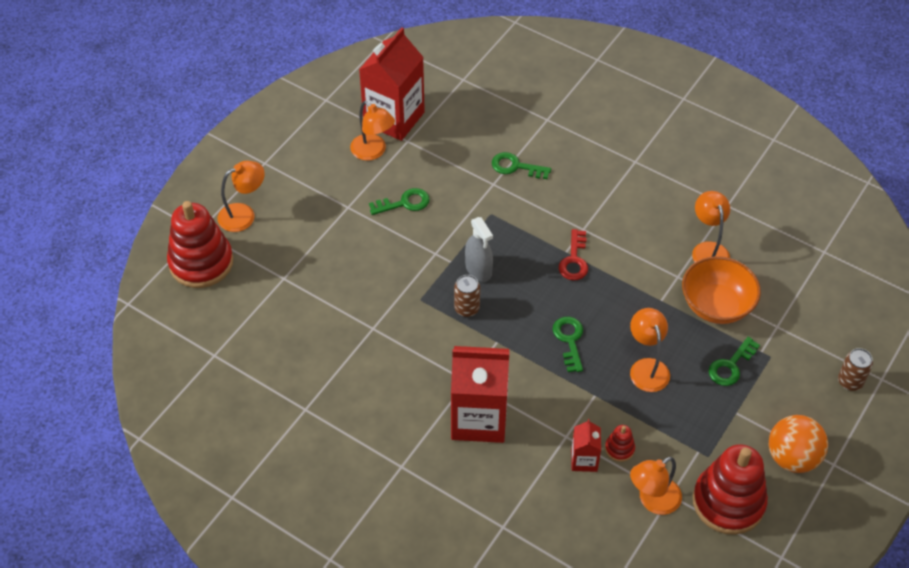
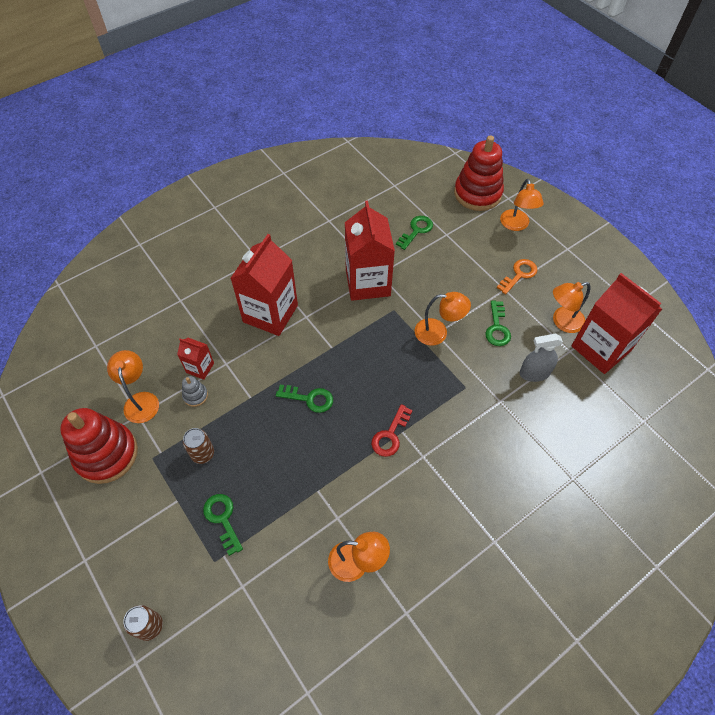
camera: 110 degrees right, 5 degrees up
(322, 198) = (519, 275): none -> orange key
(391, 335) = (368, 282): none -> red carton
(467, 308) = (372, 337): brown can -> brown can (202, 454)
(478, 269) = (408, 358): grey spray bottle -> grey spray bottle (534, 373)
(516, 167) = (516, 427): green key -> green key (416, 231)
(574, 260) = (390, 435): red key -> red key turned 90 degrees counterclockwise
(619, 448) = (195, 395): red stacking toy -> grey stacking toy
(647, 367) = (255, 447): orange lamp -> orange lamp (438, 332)
(716, 305) = (290, 538): orange bowl -> none
(792, 457) = (111, 526): orange ball -> none

